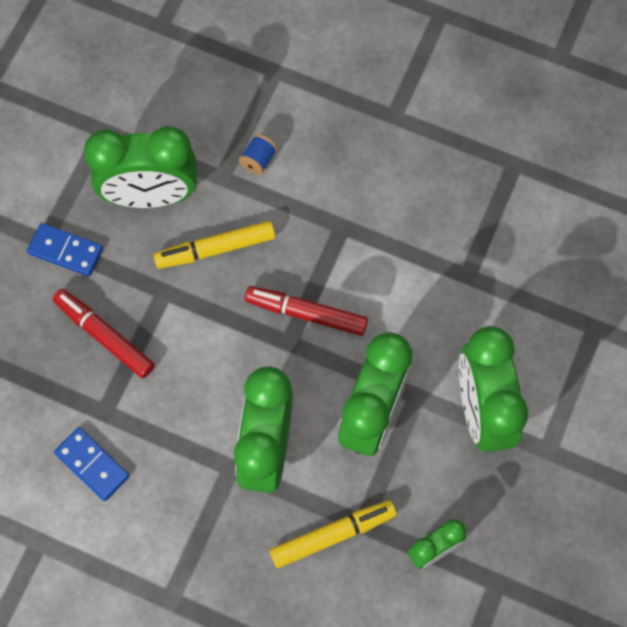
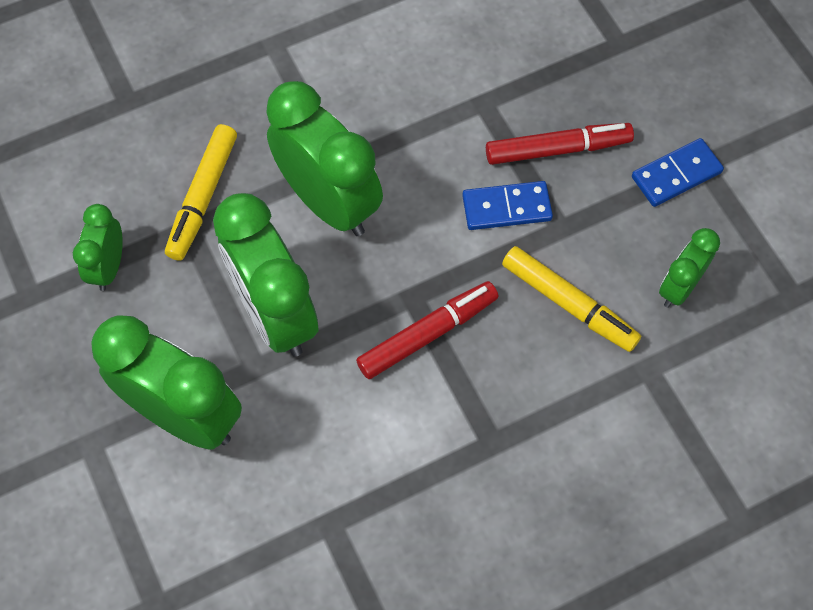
camera: 130 degrees right, 5 degrees down
(92, 465) = (442, 63): blue domino -> blue domino (506, 207)
(151, 196) = (679, 287): green clock -> green clock, size x0.52
(215, 249) = (569, 304): yellow marker -> yellow marker turned 105 degrees clockwise
(258, 160) = (640, 419): blue spool -> none

